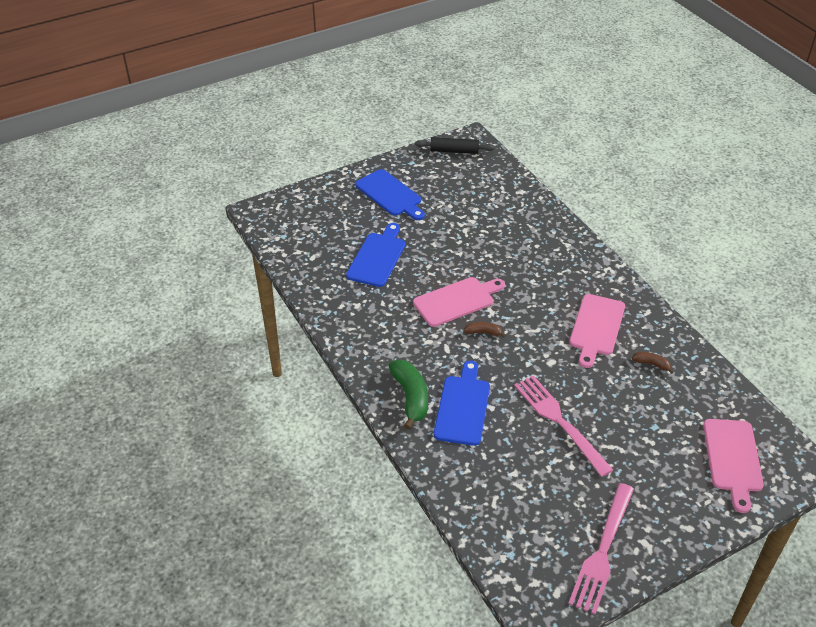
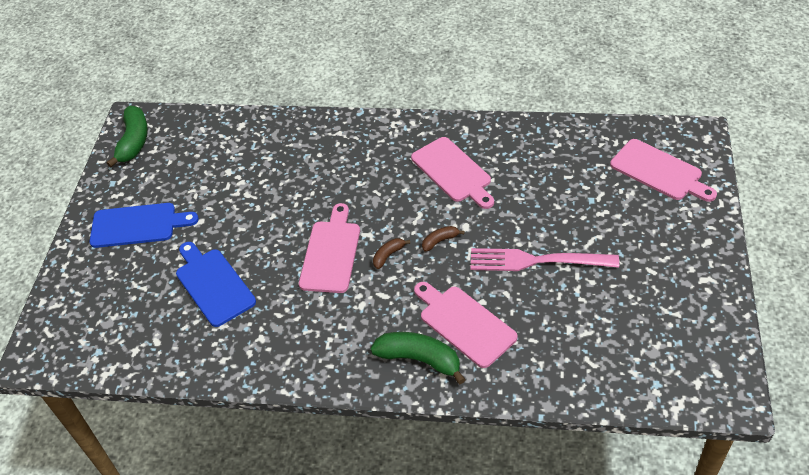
camera: 50 degrees left, 5 degrees up
(454, 151) = (134, 141): black rolling pin -> green banana
(462, 407) = (464, 324): blue cutting board -> pink cutting board
(602, 551) = (695, 313): pink fork -> none
(651, 364) = (524, 161): brown banana -> brown banana (440, 241)

